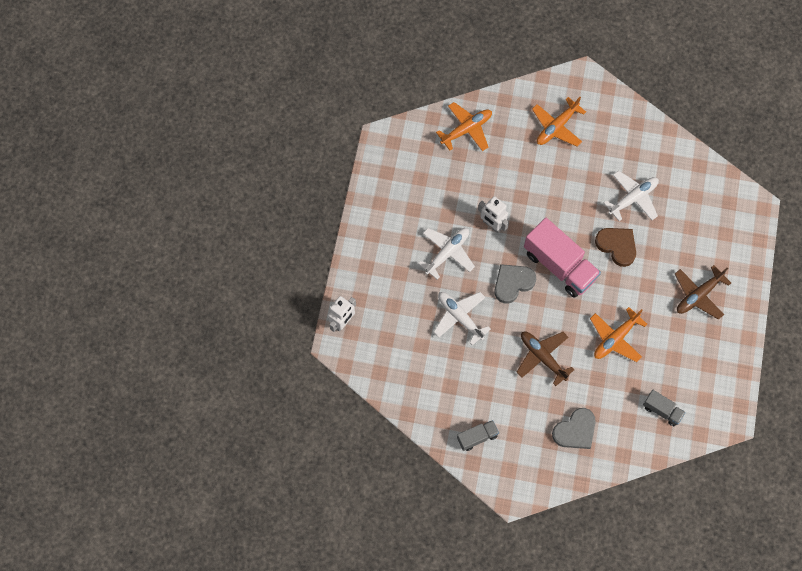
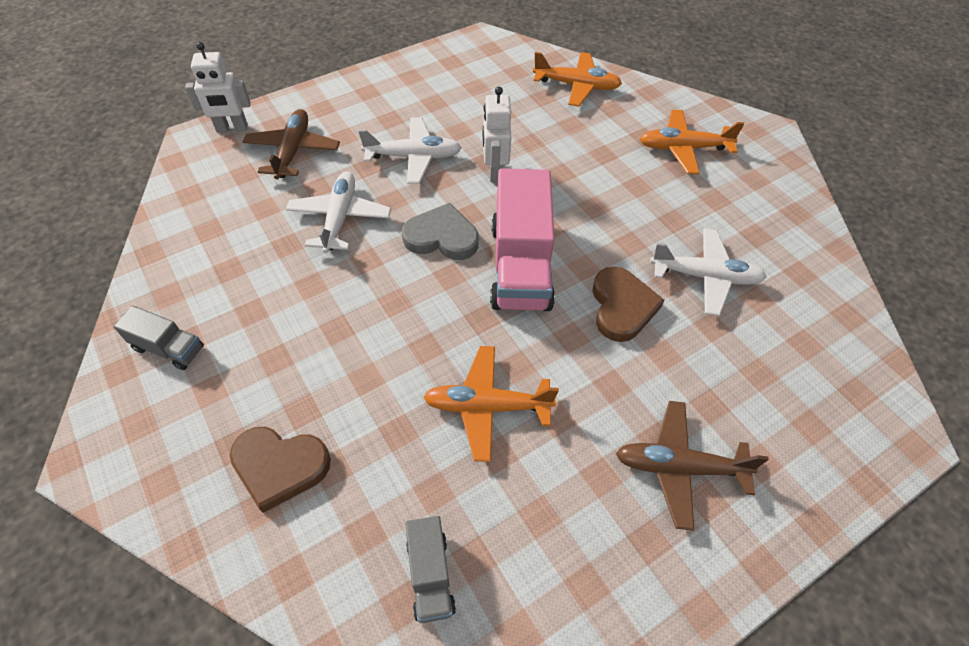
camera: 45 degrees right, 15 degrees down
(542, 357) = (367, 338): brown plane -> brown plane (293, 151)
(575, 431) = (280, 467): grey heart -> brown heart

